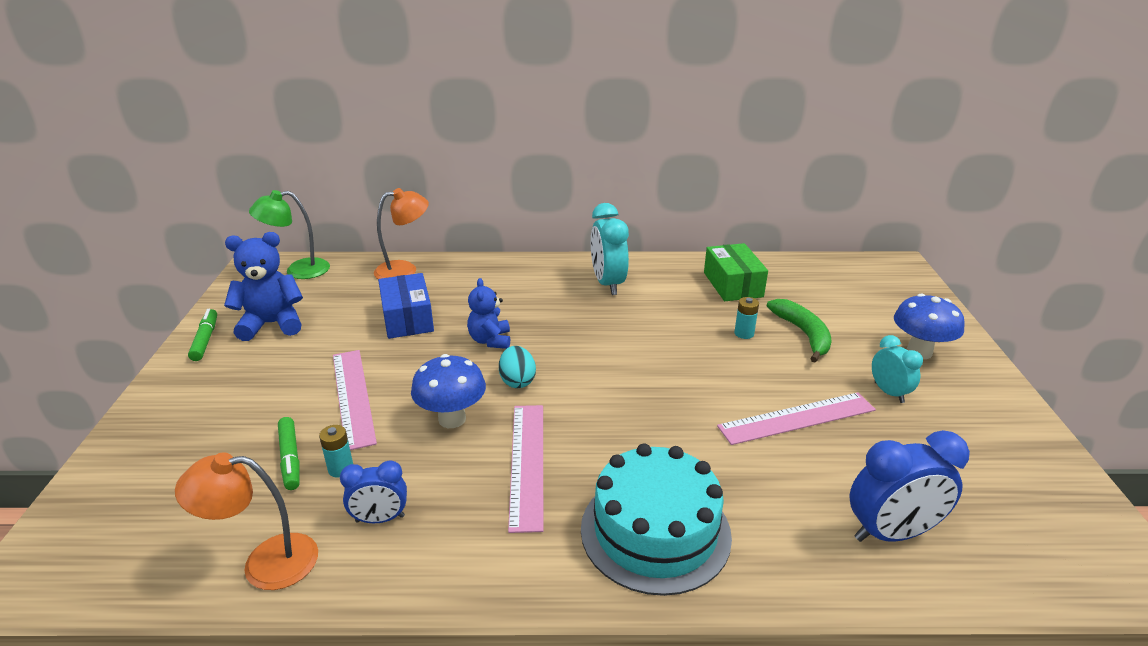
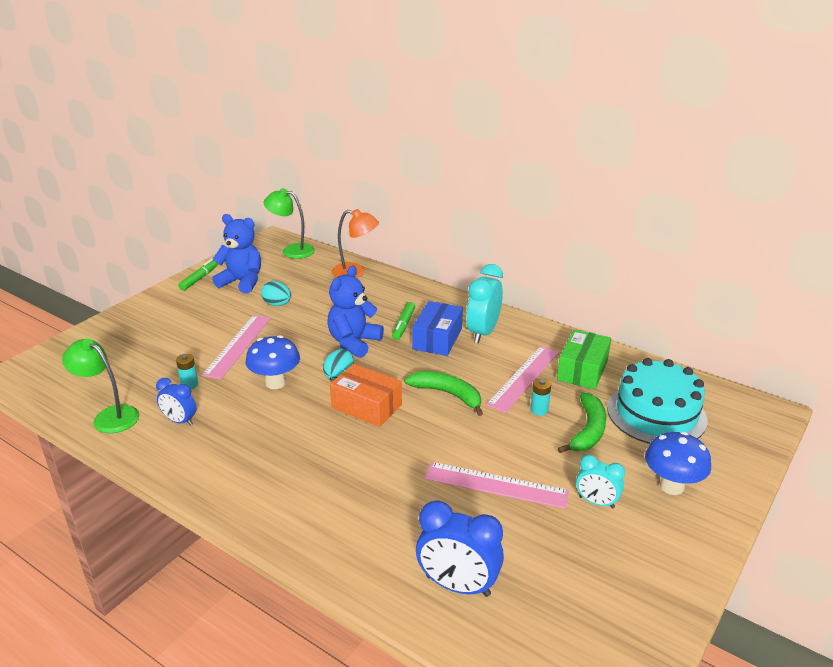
camera: 35 degrees right, 0 degrees up
(265, 562) = (109, 416): orange lamp -> green lamp
(290, 458) = (172, 367): green marker -> green marker (403, 325)
(349, 333) = (277, 304): none -> turquoise egg
(407, 318) = (320, 307): blue box -> blue box (437, 339)
(490, 340) = (354, 342): blue teddy bear -> blue teddy bear, size x1.52
(527, 463) = (286, 429): pink ruler -> pink ruler (524, 378)
(584, 399) = (366, 406): none -> orange box
(649, 353) = (448, 394): none -> green banana
(655, 531) = (311, 503): turquoise cake -> turquoise cake (656, 414)
(889, 392) = (596, 502): turquoise clock -> turquoise clock turned 105 degrees clockwise

